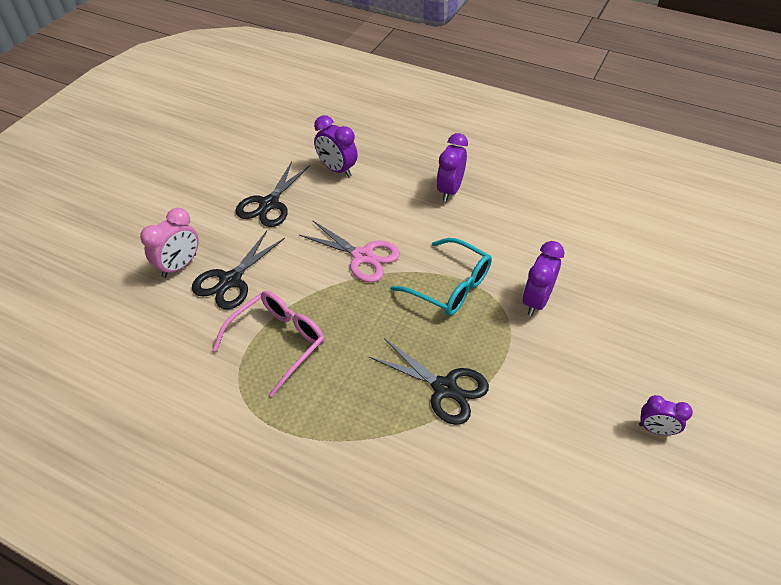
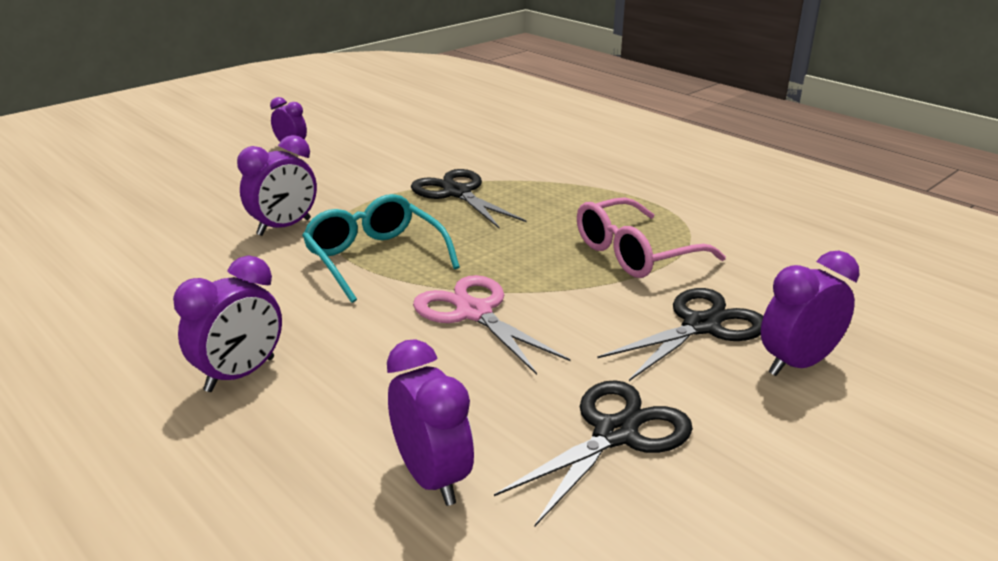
camera: 160 degrees left, 20 degrees down
(179, 266) = (797, 364): pink clock -> purple clock

